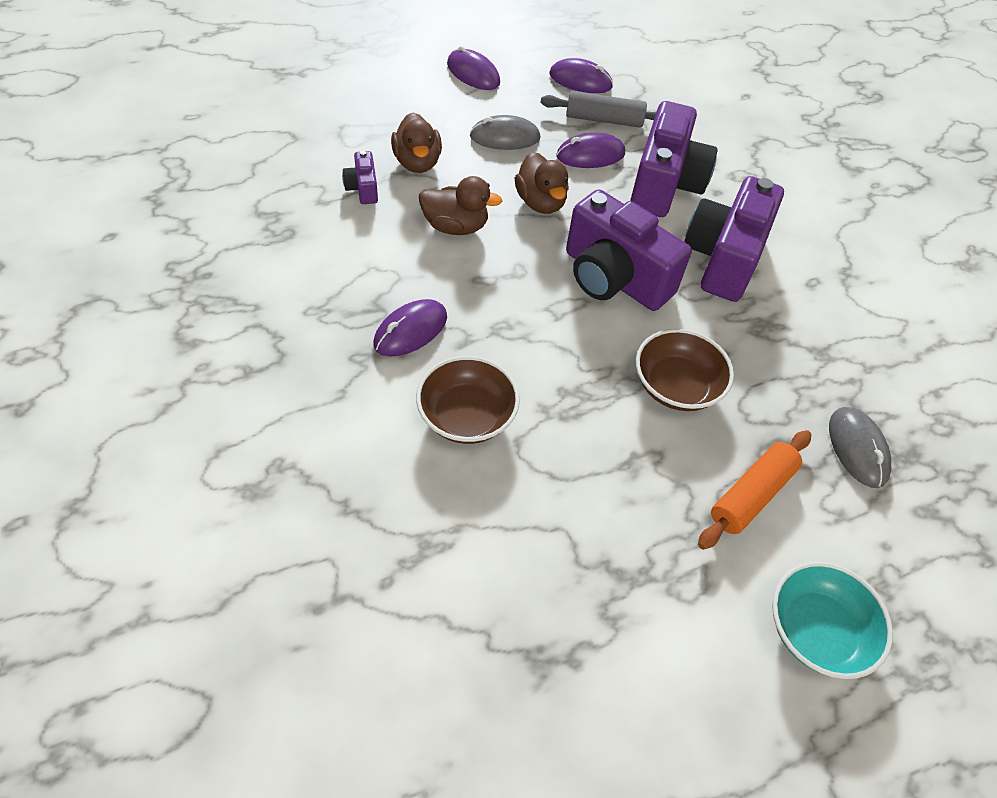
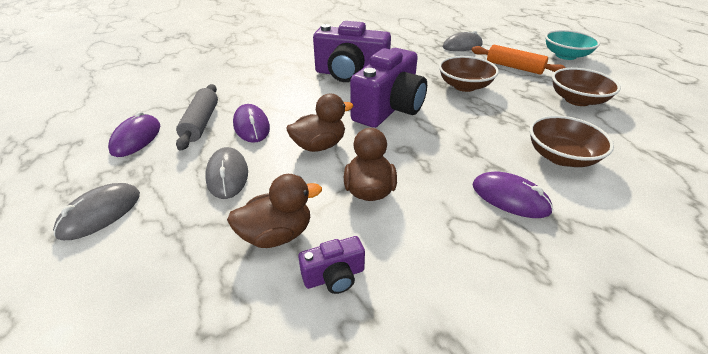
camera: 95 degrees left, 15 degrees down
(473, 74) = (100, 213): purple mouse -> grey mouse
(613, 529) = (577, 100): none -> brown bowl
(664, 184) = (283, 94): purple camera -> none

